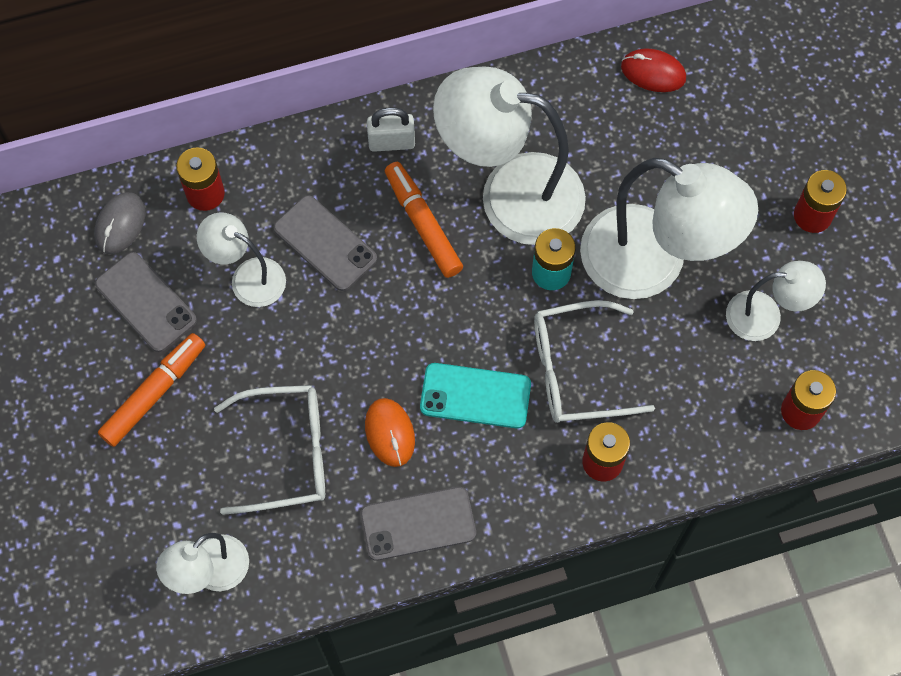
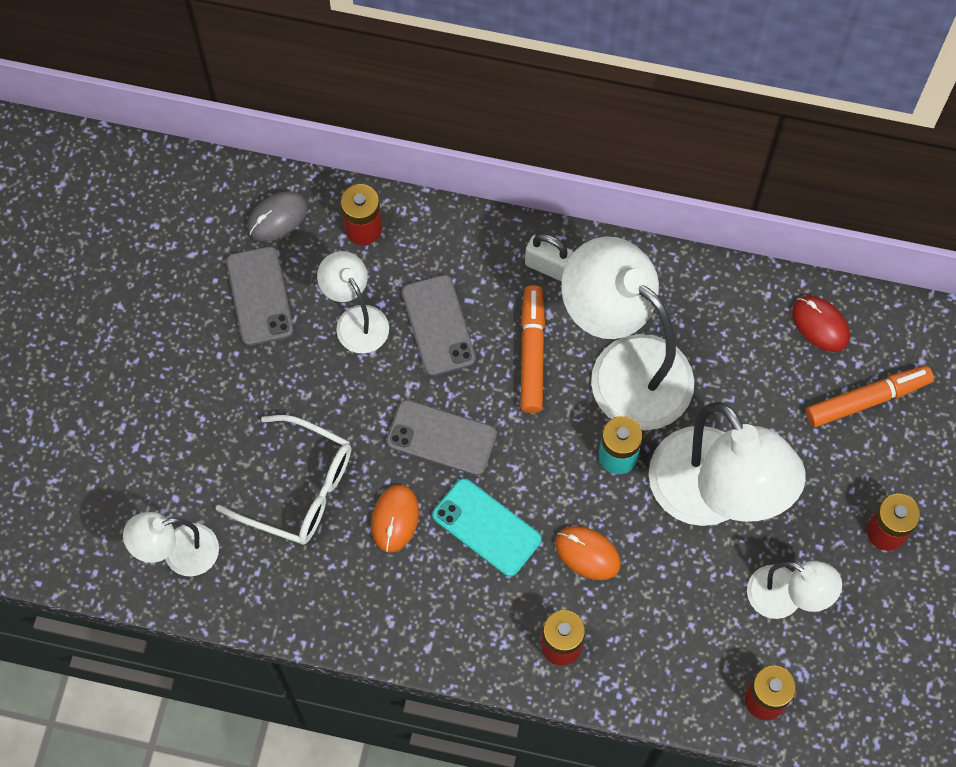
camera: 30 degrees right, 0 degrees up
(154, 393) = (221, 377): orange marker -> orange marker (867, 399)
(418, 524) = (372, 609): grey phone -> grey phone (441, 438)
(576, 370) = (587, 554): white glasses -> orange mouse

